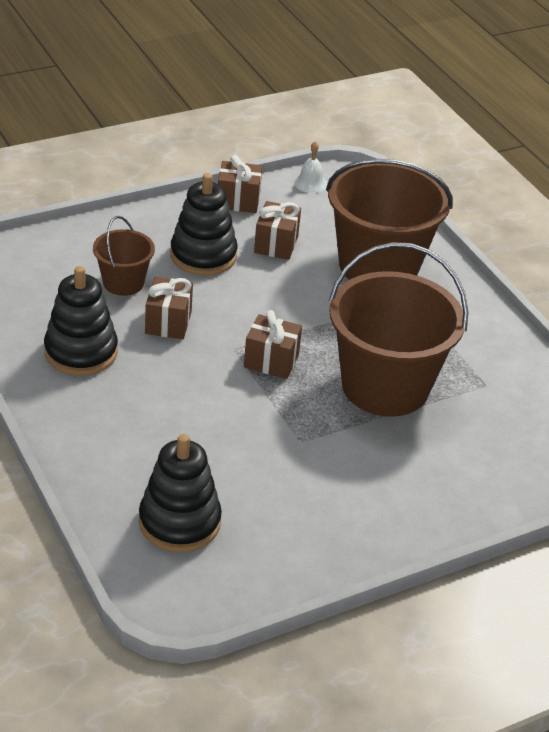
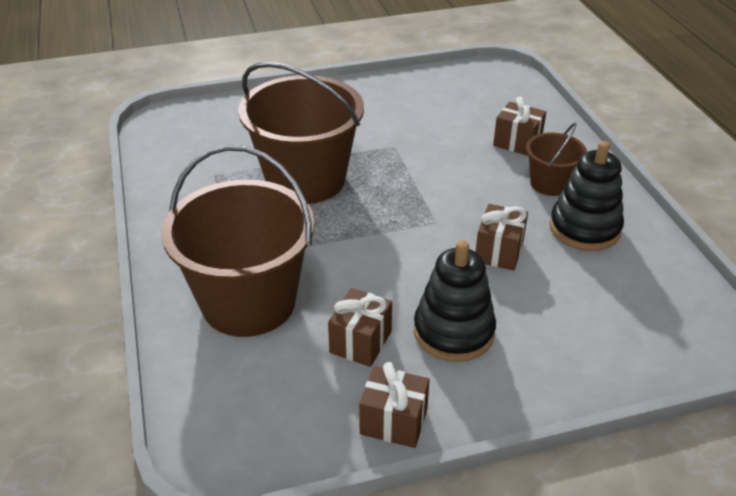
camera: 165 degrees left, 0 degrees up
(123, 283) = (548, 301): brown bucket -> brown bucket (549, 184)
(179, 522) = (495, 107): black stacking toy -> none
(271, 361) = (402, 207): brown gift -> brown gift (517, 142)
(310, 183) = (278, 450): white bell -> none

